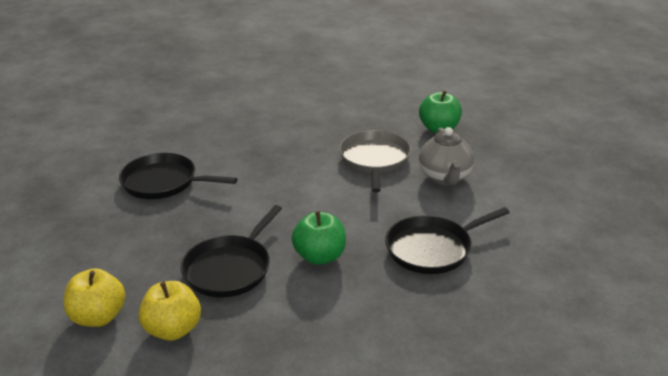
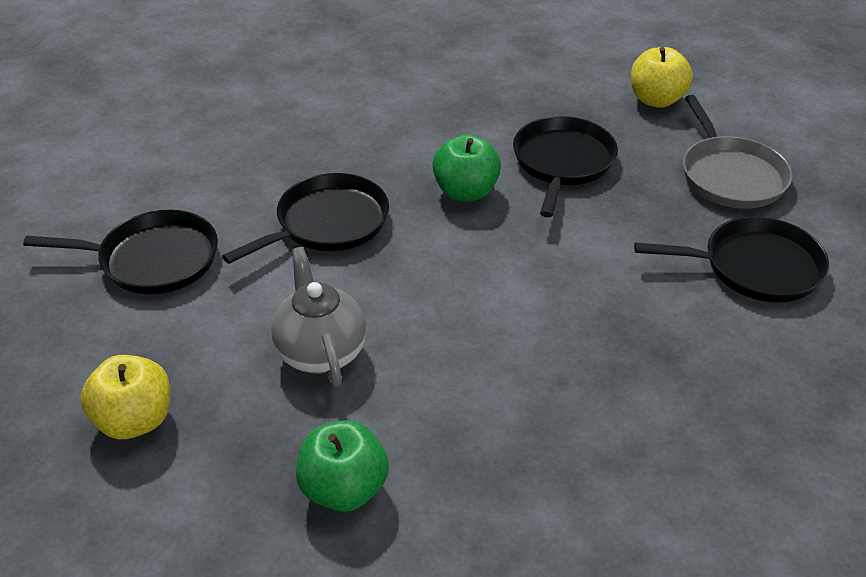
camera: 165 degrees right, 10 degrees up
(173, 330) = (574, 100): yellow apple -> yellow apple (135, 420)
(374, 160) = (450, 373): grey pan -> grey pan (730, 175)
(562, 242) = (153, 260): none -> black pan

